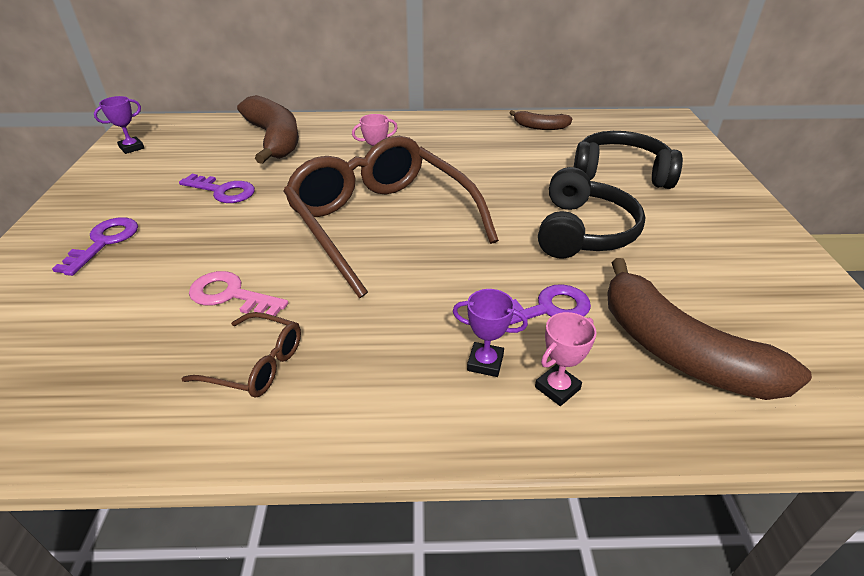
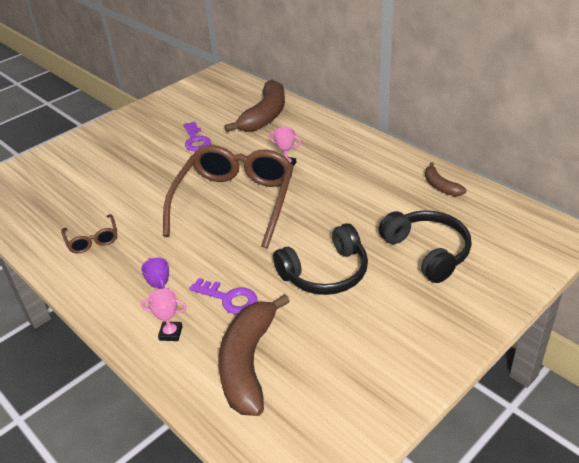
camera: 50 degrees right, 0 degrees up
(104, 242) = (119, 145): purple key -> none
(131, 148) = (195, 89): purple trophy -> none
(230, 295) = (125, 202): pink key -> none

